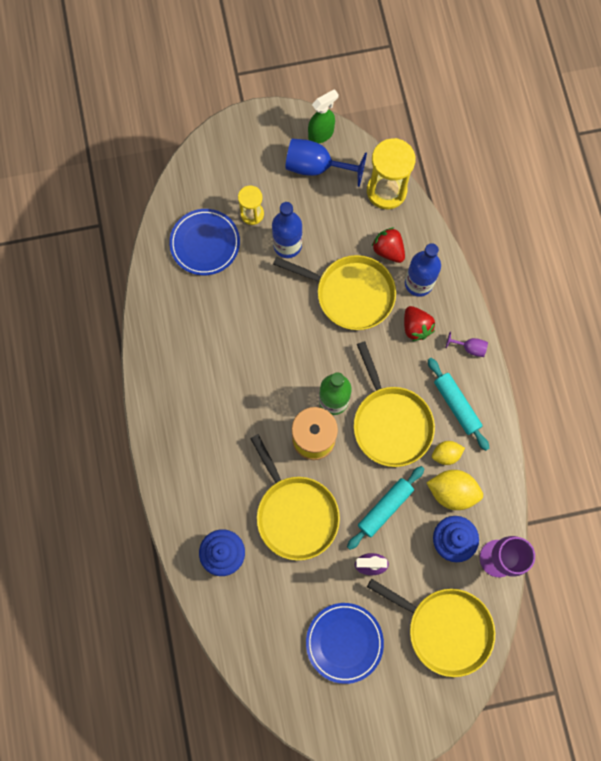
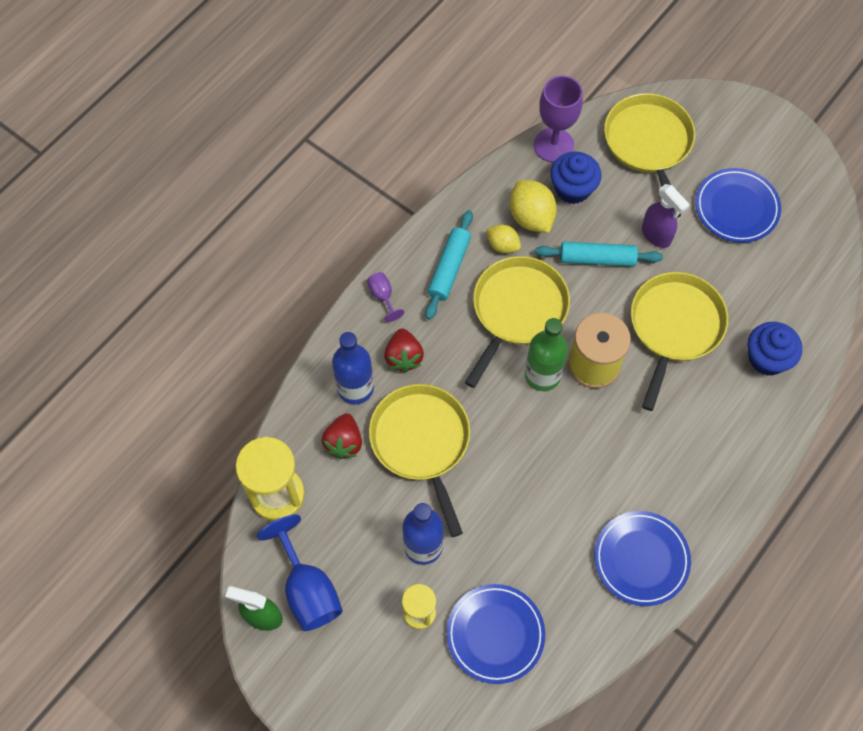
camera: 130 degrees left, 10 degrees down
(173, 357) = (641, 559): none -> blue plate
(416, 327) = (403, 357): red strawberry -> red strawberry turned 150 degrees clockwise

